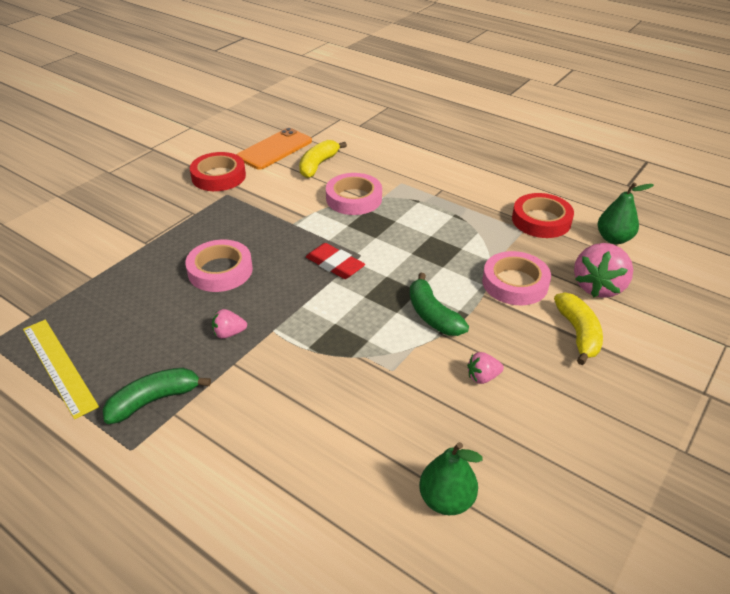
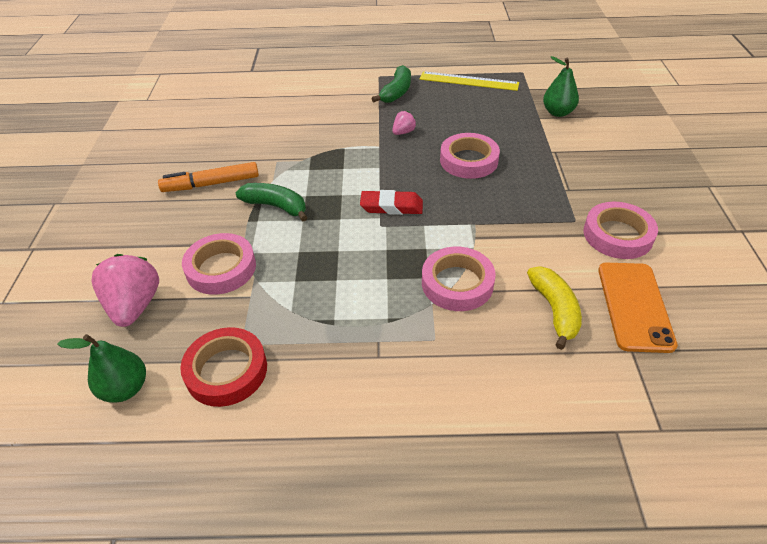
camera: 145 degrees right, 5 degrees up
(218, 176) = (617, 235): red tape -> pink tape
(446, 500) = (201, 124): green pear -> green pear (558, 112)
(482, 377) = (211, 184): pink strawberry -> orange marker
(578, 333) = (146, 248): yellow banana -> none

